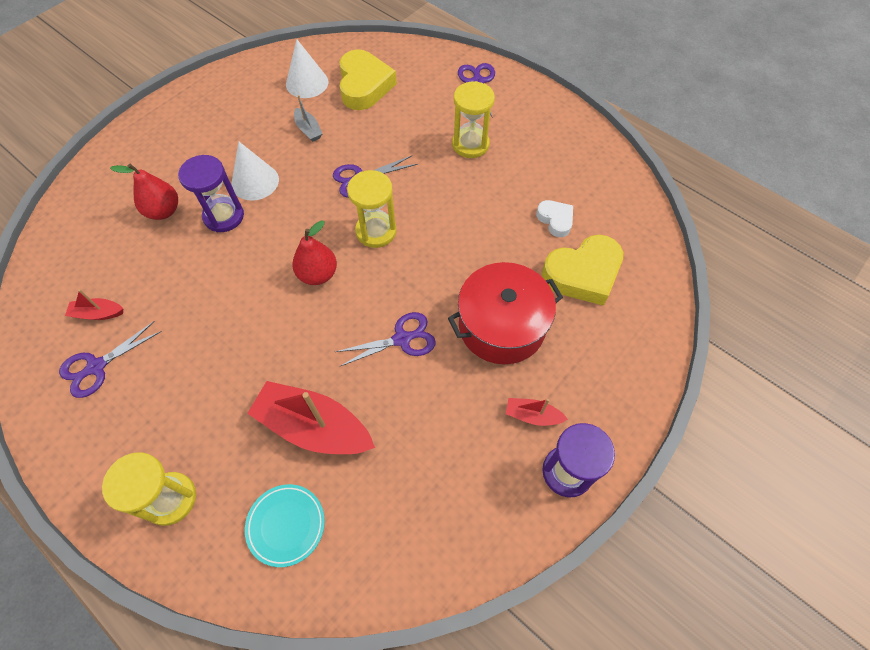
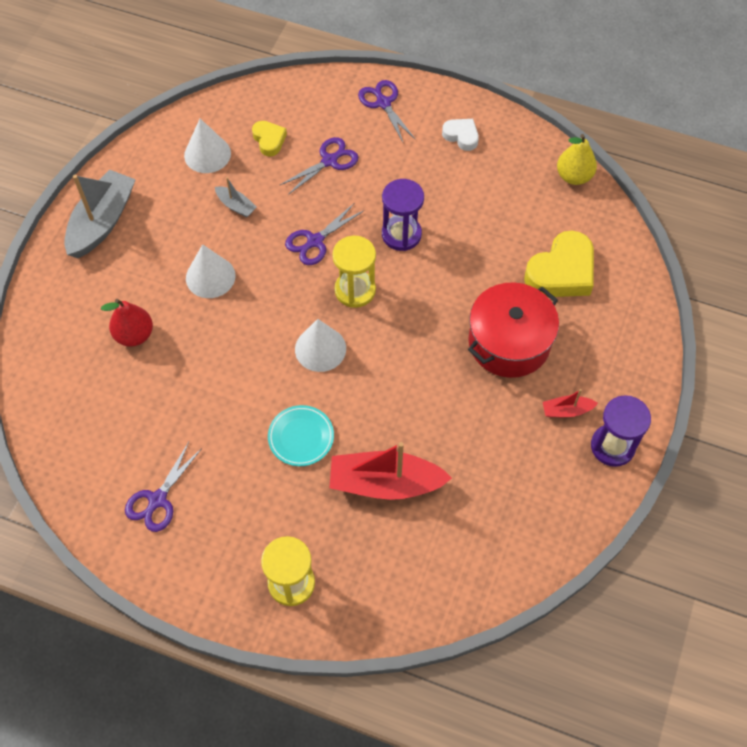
camera: 20 degrees left, 0 degrees up
(98, 313) = (129, 453): red boat -> none
(192, 112) = (102, 222): none -> grey boat
(224, 216) = (198, 321): purple hourglass -> purple hourglass (401, 234)
(286, 525) = (401, 568): turquoise plate -> turquoise plate (301, 437)
(318, 274) = (320, 349): red pear -> white cone
(364, 85) = (269, 140): yellow heart -> yellow heart, size x0.54
(402, 339) = (426, 382): purple scissors -> purple scissors (329, 161)
(470, 144) = (405, 174): yellow hourglass -> none
(555, 220) = (517, 227): white heart -> white heart (461, 136)
(630, 189) = (574, 176): none -> yellow pear

